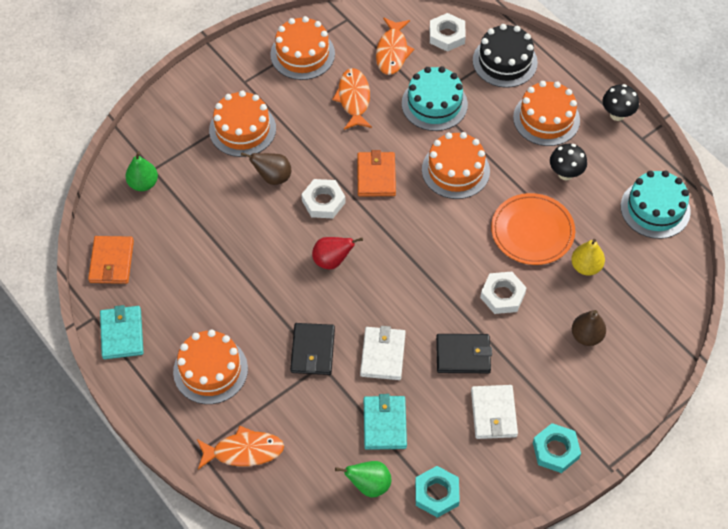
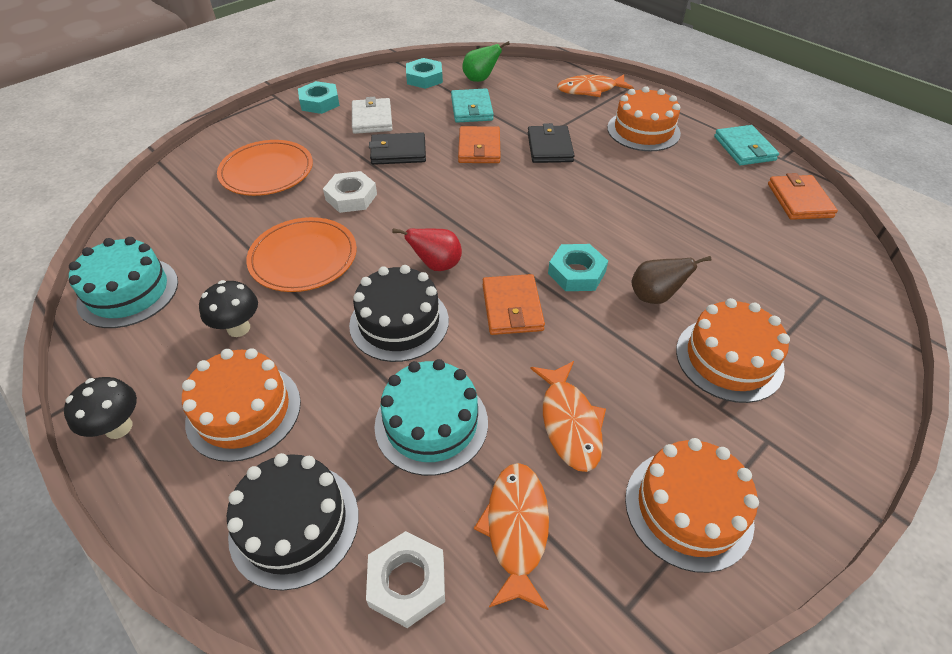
camera: 175 degrees right, 10 degrees down
(143, 184) = (822, 278): green pear -> none
(323, 201) = (576, 273): white nut -> turquoise nut
(332, 261) = (549, 215): red pear -> red pear (436, 265)
(382, 355) = (479, 148): white wallet -> orange wallet
(455, 170) = (399, 322): orange cake -> black cake
(586, 267) = (247, 227): yellow pear -> none
(586, 336) = (267, 171): brown pear -> orange plate

